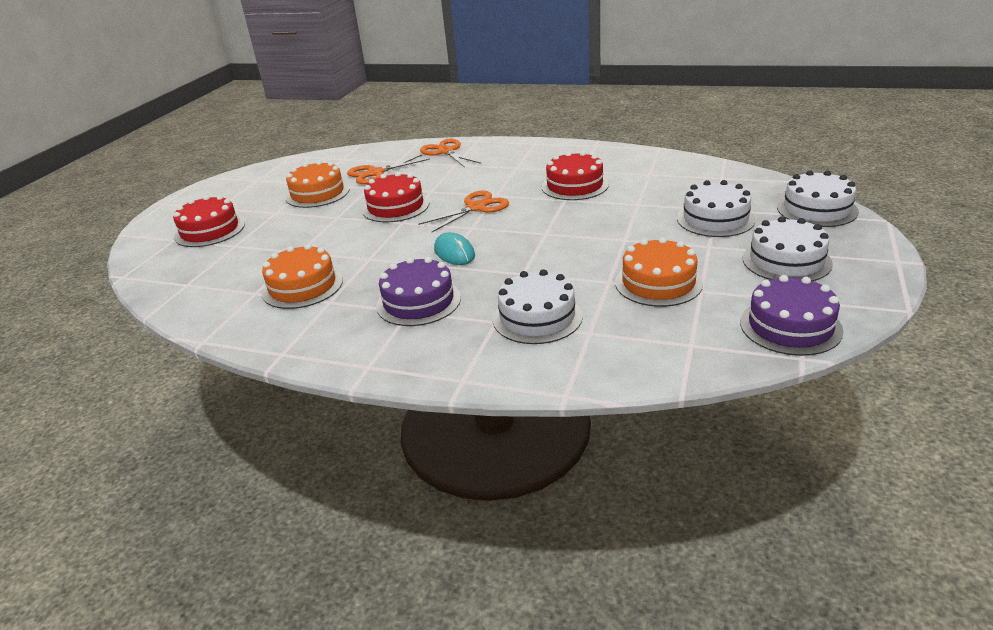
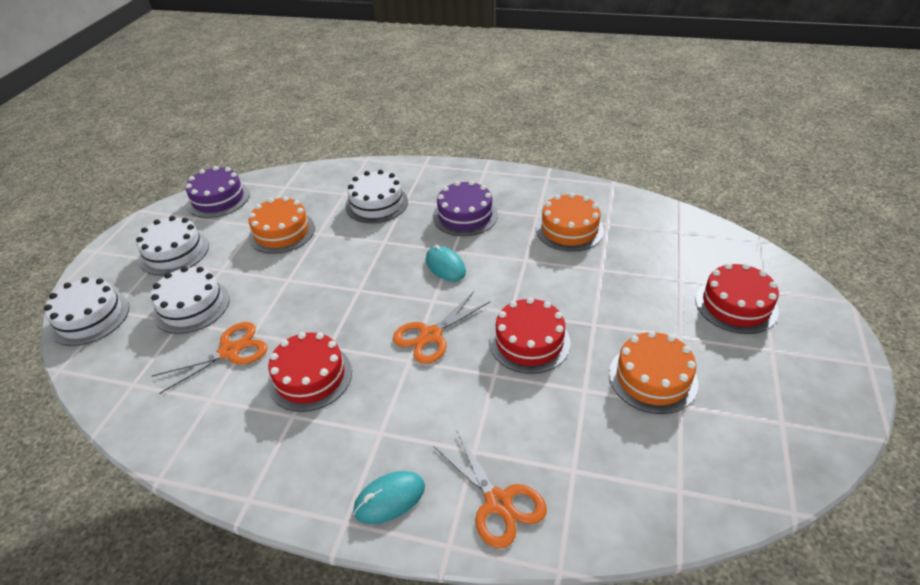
camera: 175 degrees right, 10 degrees up
(376, 173) = (593, 432): orange scissors -> orange scissors (230, 351)
(509, 149) = (389, 499): none -> turquoise mouse

